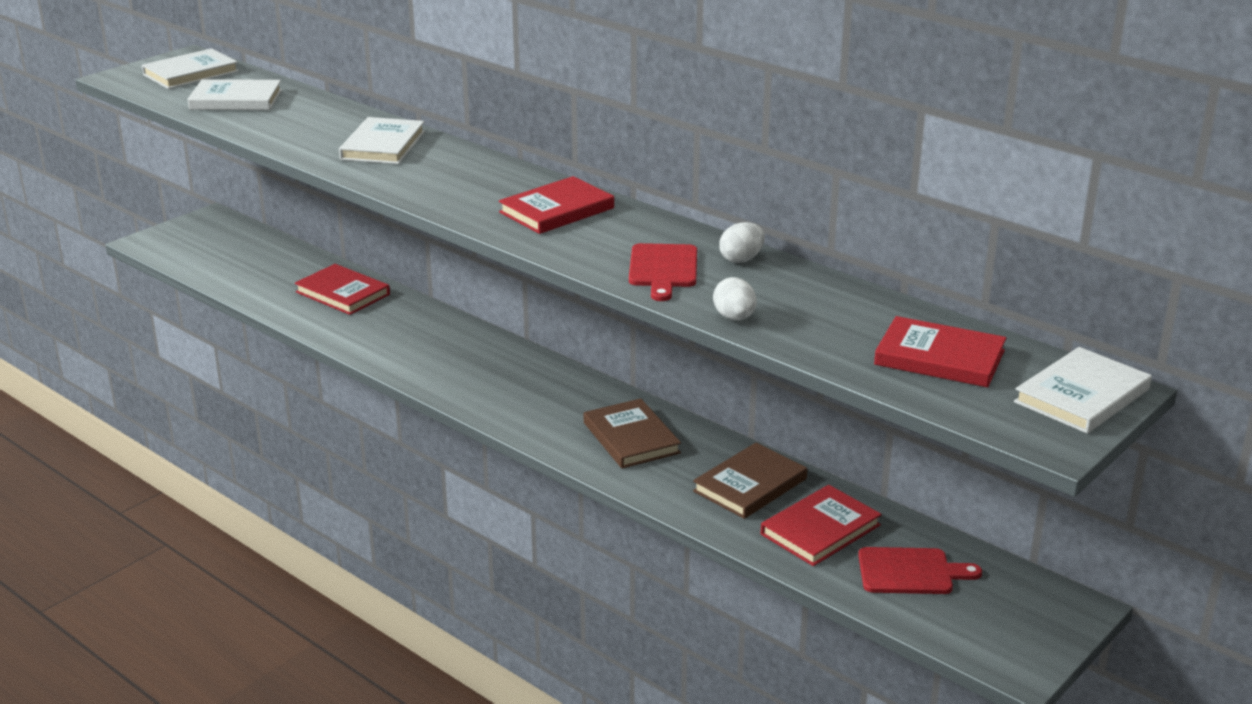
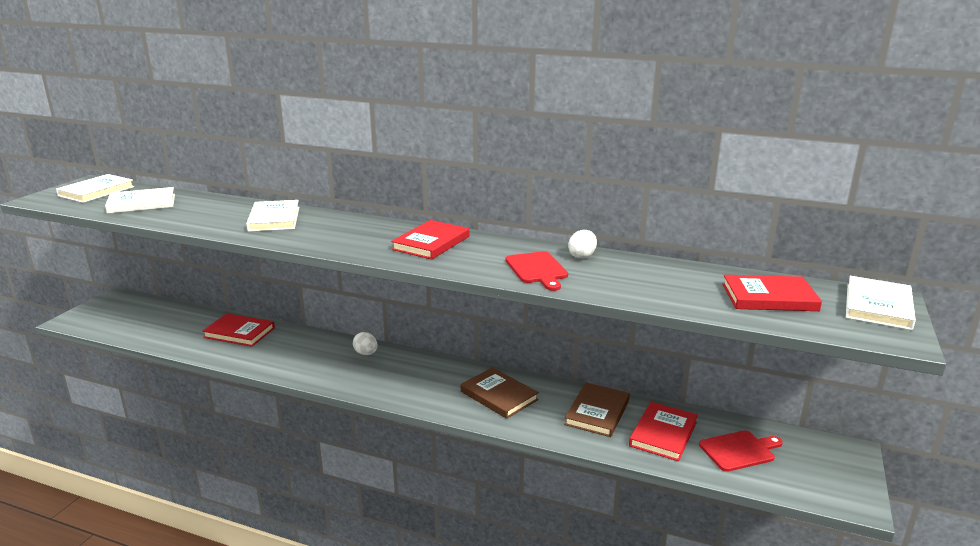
camera: 20 degrees left, 5 degrees down
(734, 318) = (615, 293): white egg -> white egg (366, 353)

